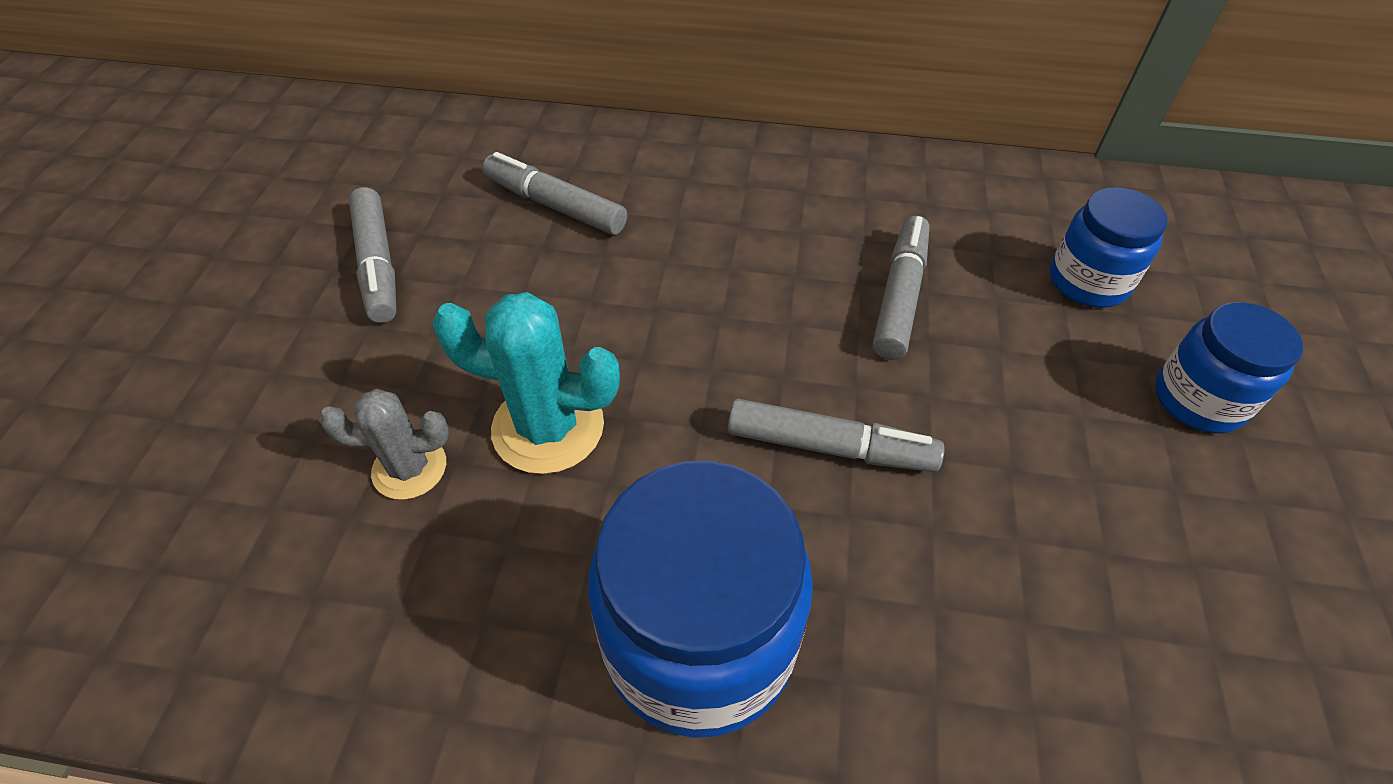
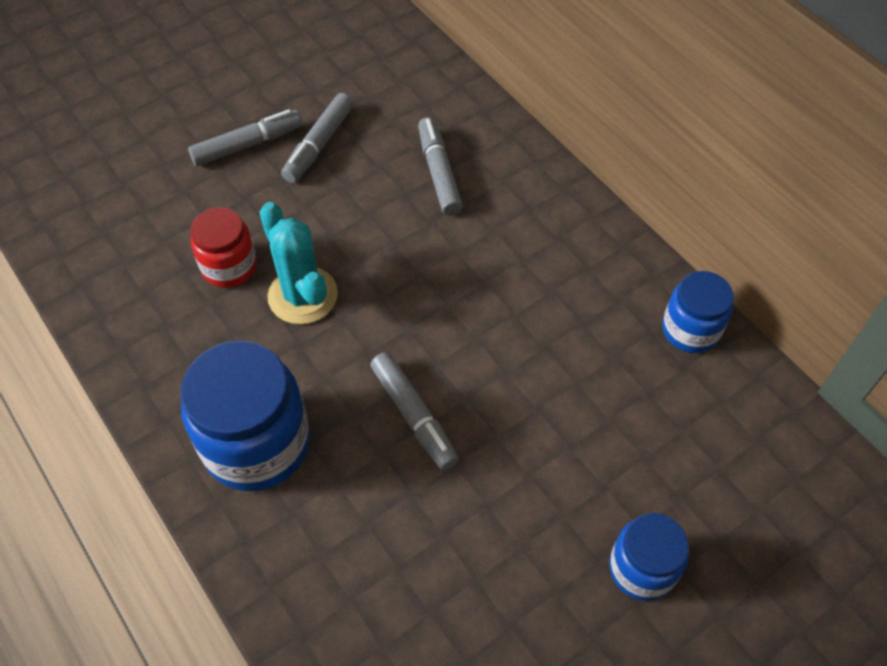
camera: 45 degrees right, 5 degrees up
(409, 468) = (229, 266): grey cactus -> red jar
(900, 296) = (555, 372): grey marker -> grey marker (247, 145)
(1088, 282) = (681, 457): blue jar -> blue jar (690, 330)

